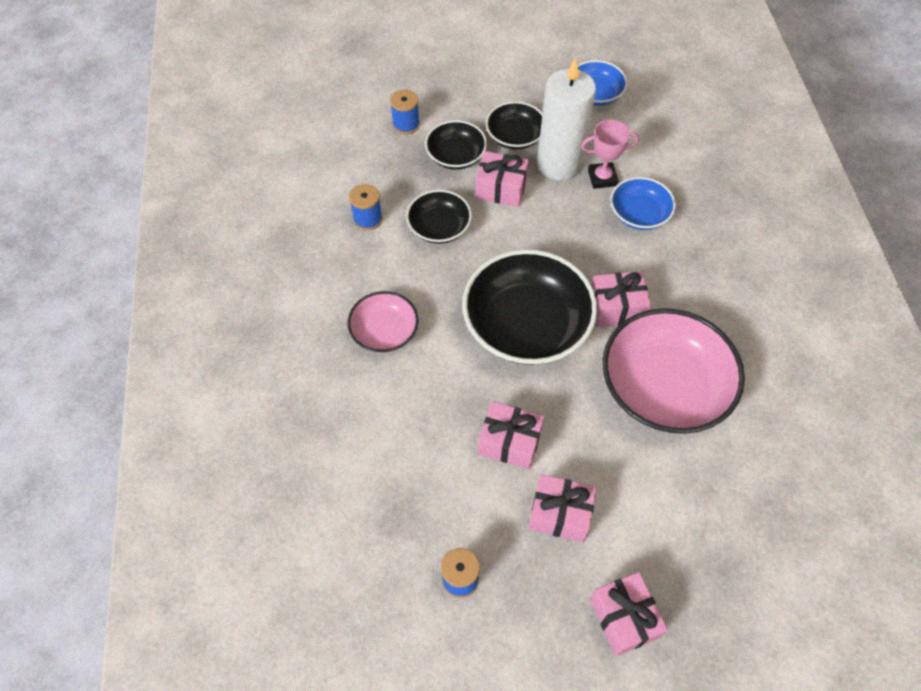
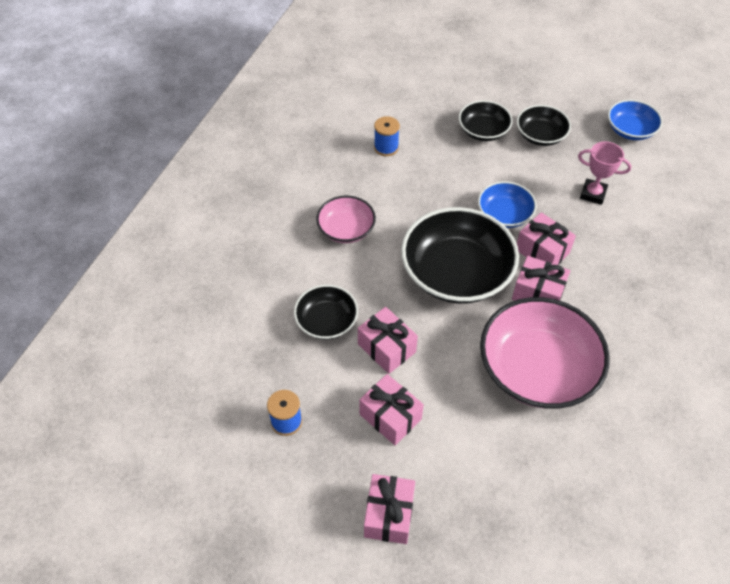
camera: 30 degrees right, 5 degrees down
(406, 124) = (459, 94): blue spool -> none
(439, 227) = (436, 175): black bowl -> black bowl (326, 321)
(501, 189) = (503, 168): pink gift -> pink gift (542, 251)
(559, 164) = (563, 169): white candle -> none
(639, 214) = (606, 233): blue bowl -> blue bowl (504, 214)

